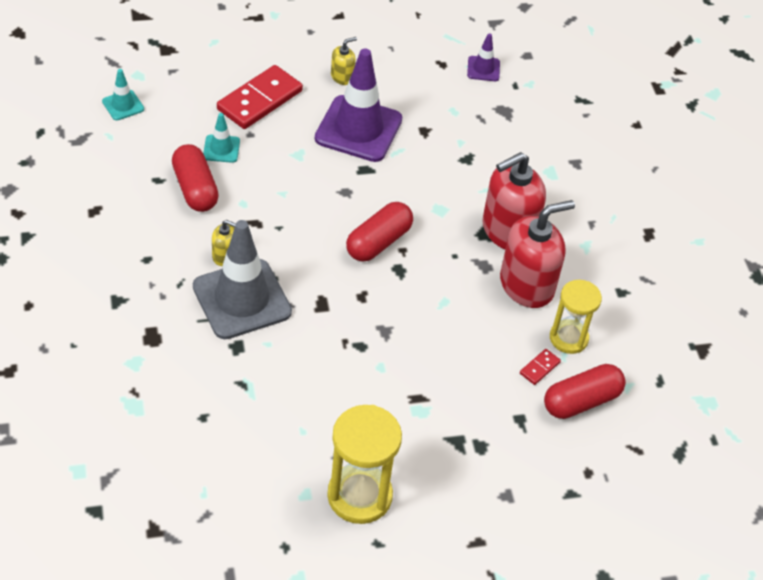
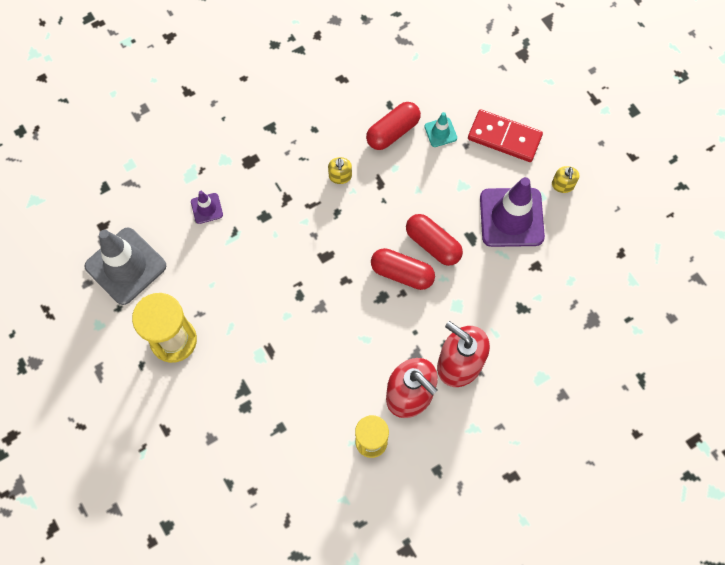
camera: 75 degrees right, 20 degrees up
(123, 105) = (449, 51): turquoise traffic cone -> none
(242, 299) = (306, 203): grey traffic cone -> grey traffic cone (125, 266)
(342, 77) = (562, 185): yellow soap dispenser -> yellow soap dispenser turned 60 degrees clockwise
(483, 69) = (633, 288): purple traffic cone -> purple traffic cone (207, 208)
(539, 368) = (333, 428): red domino -> none
(581, 401) = (315, 468): red capsule -> red capsule (433, 244)

